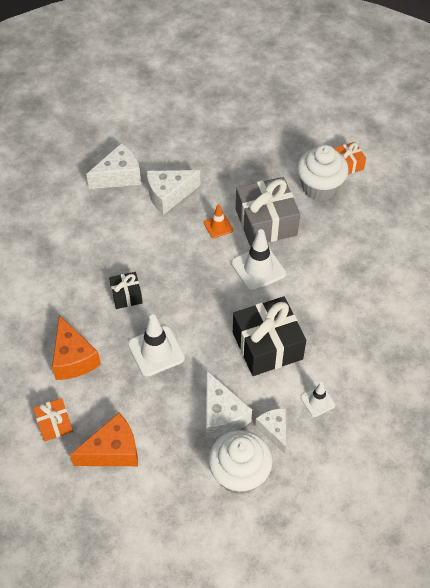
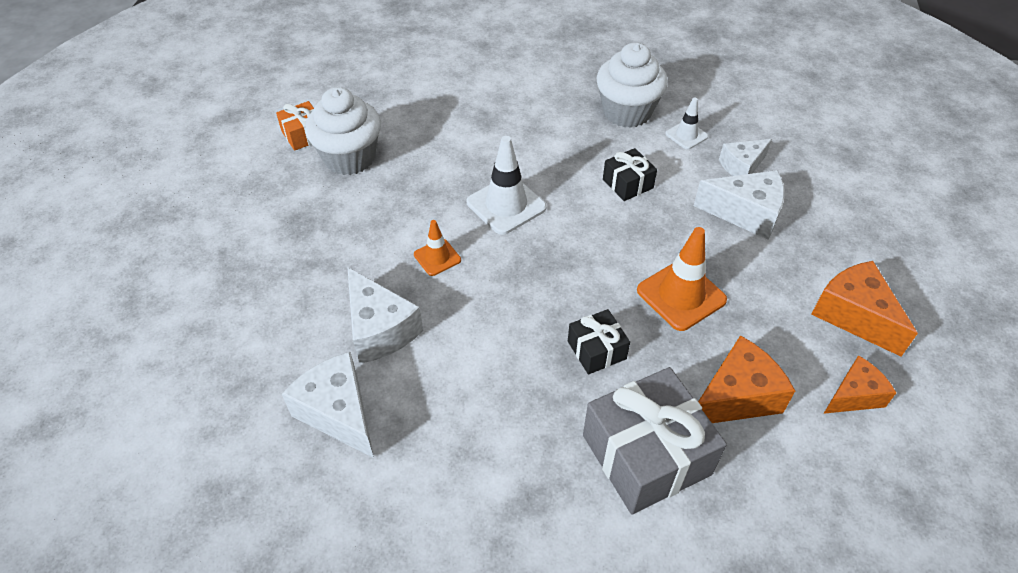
camera: 100 degrees left, 5 degrees down
(54, 424) = (854, 395): orange gift -> orange cheese
(156, 351) = (681, 295): white traffic cone -> orange traffic cone
(222, 415) = (746, 213): white cheese -> white cheese turned 45 degrees clockwise
(239, 474) = (812, 189): white cupcake -> white cupcake (627, 112)
(266, 222) = (421, 206): grey gift -> grey gift (646, 454)
(267, 346) = (628, 183): black gift -> black gift, size x0.51

